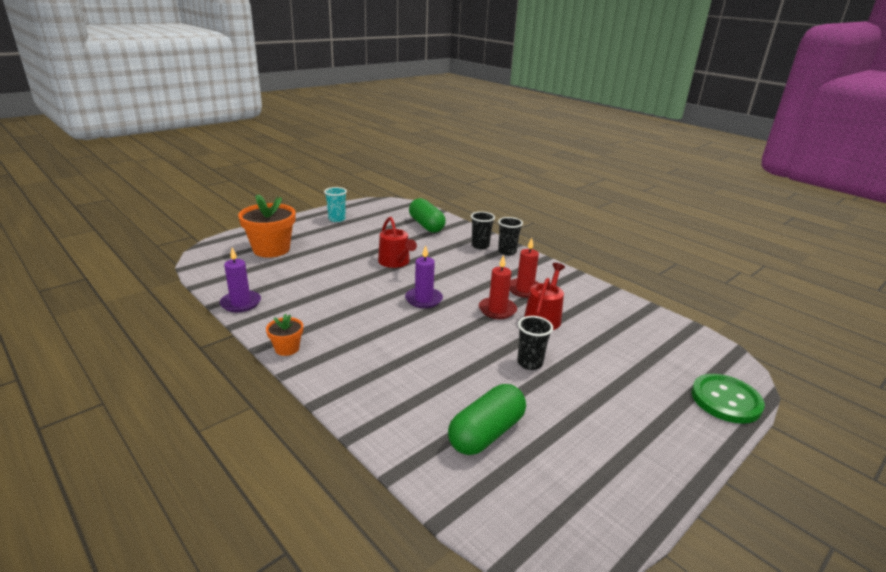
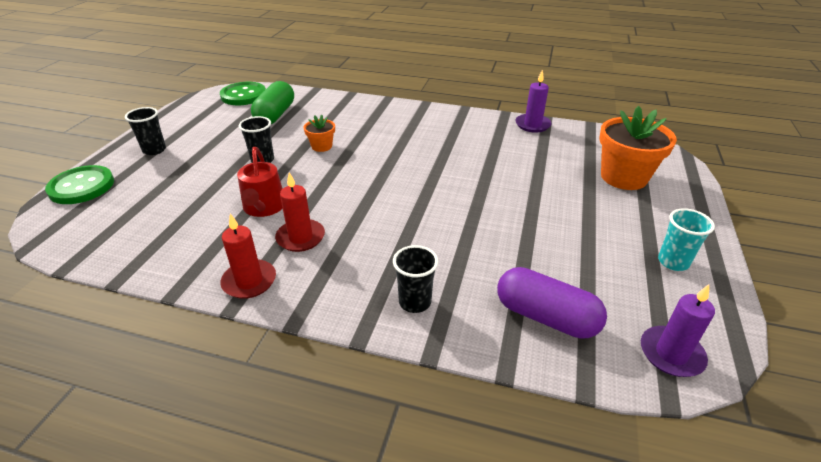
camera: 150 degrees right, 10 degrees up
(287, 348) = (447, 113): orange flower pot -> orange flower pot (321, 146)
(395, 262) = (483, 216): red watering can -> none
(423, 299) = (399, 181): purple candle -> purple candle (671, 354)
(426, 225) = (546, 317): green capsule -> purple capsule
(497, 310) = (317, 198): red candle -> red candle (249, 281)
(507, 252) = (364, 307): black cup -> black cup (154, 150)
(517, 514) = (243, 95): none -> green button

